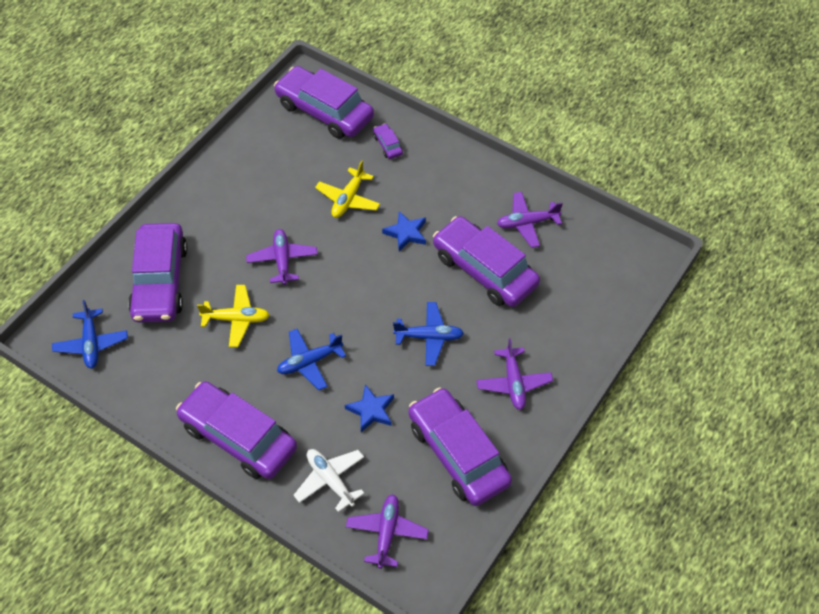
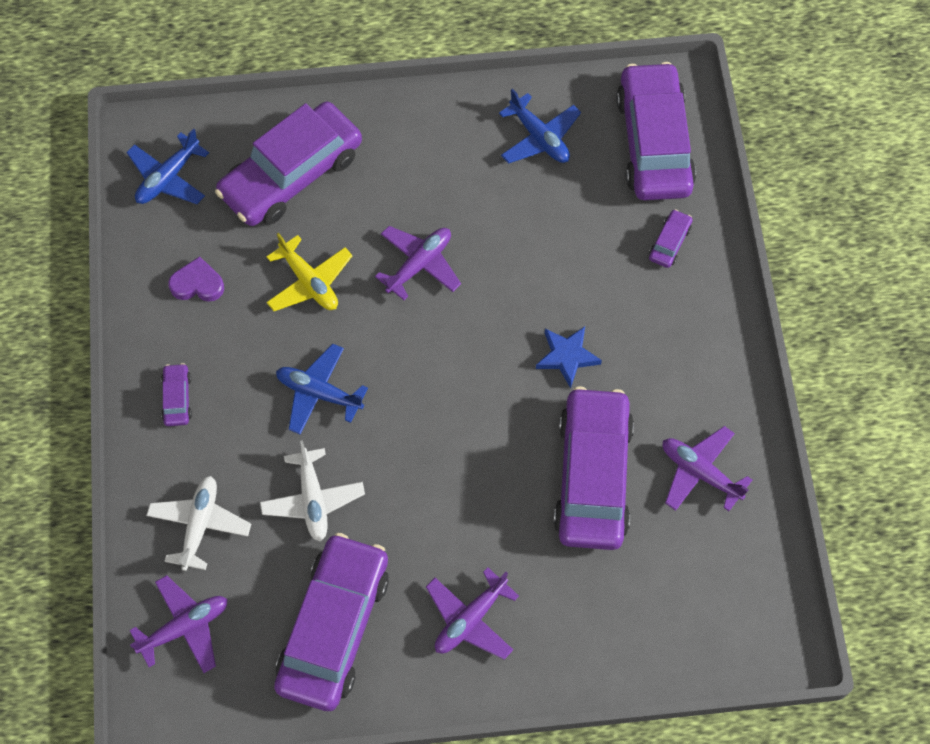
camera: 50 degrees right, 10 degrees up
(177, 376) = (197, 284): none -> purple heart
(238, 437) = (177, 398): purple car -> purple car, size x0.40
(348, 199) = (557, 263): yellow plane -> none
(371, 410) = (313, 499): blue star -> white plane
(429, 337) = (452, 486): blue plane -> blue plane (539, 137)

